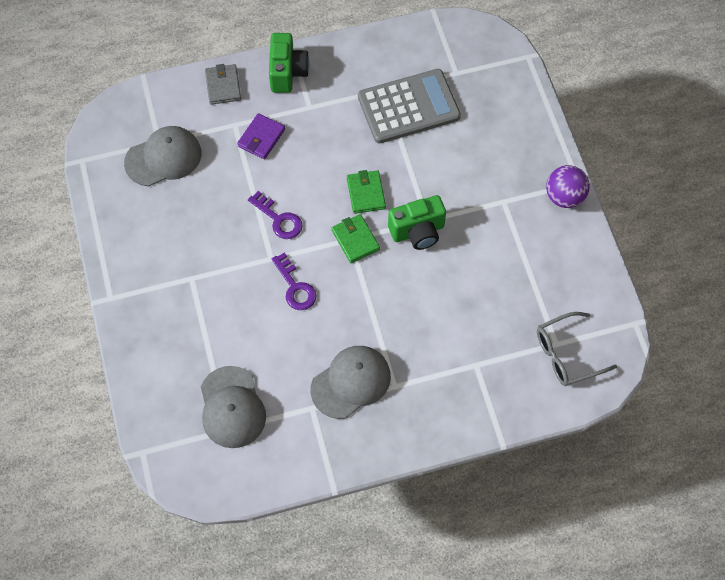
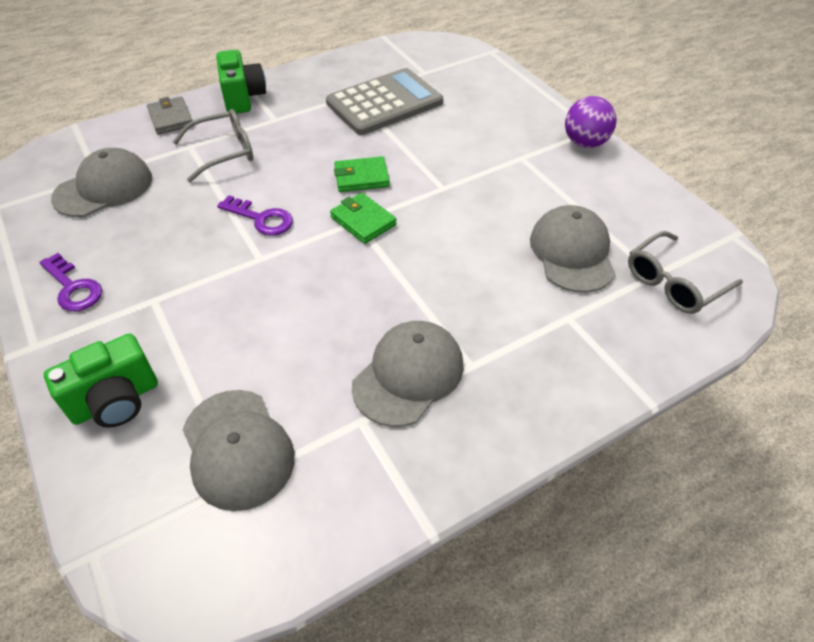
camera: 15 degrees left, 15 degrees down
(261, 138) = (224, 152): purple wallet -> grey glasses
(295, 287) = (299, 282): purple key -> purple key (73, 288)
(366, 193) = (361, 177): green wallet -> green wallet turned 75 degrees counterclockwise
(417, 231) = (436, 200): green camera -> green camera (116, 401)
(503, 309) = (572, 252): none -> grey cap

